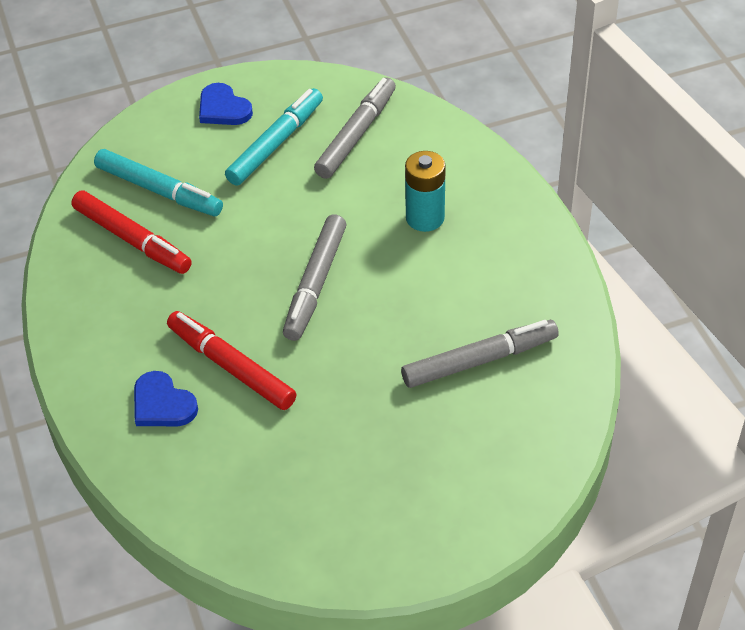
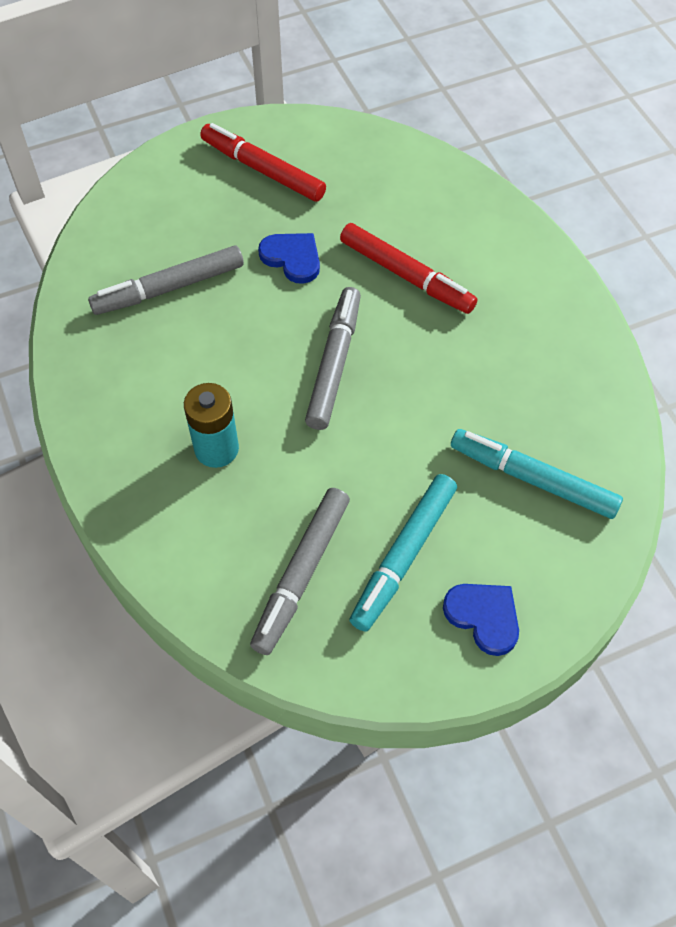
camera: 175 degrees right, 10 degrees up
(132, 240) = (544, 411): red marker -> red marker (263, 170)
(162, 404) = (463, 241): blue heart -> blue heart (292, 258)

